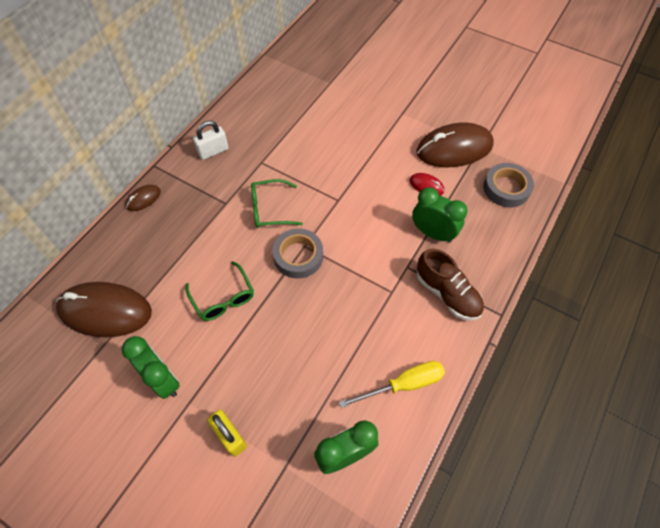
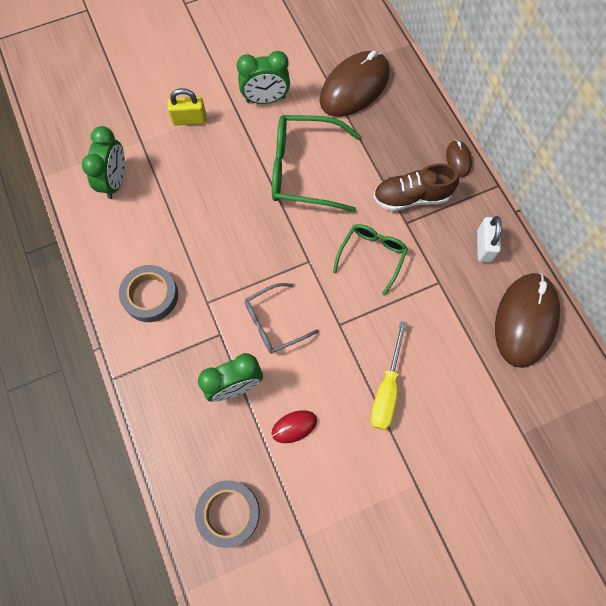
camera: 125 degrees right, 10 degrees up
(223, 298) = (304, 170): green glasses -> green glasses, size x1.66
(298, 256) = (301, 249): grey tape -> grey tape (150, 296)
(370, 238) = (274, 323): none -> grey glasses
(403, 385) = (126, 253): yellow screwdriver -> yellow screwdriver (386, 389)
(447, 293) = (167, 348): brown shoe -> brown shoe (411, 197)
(454, 149) = (321, 502): brown mouse -> brown mouse (525, 320)

